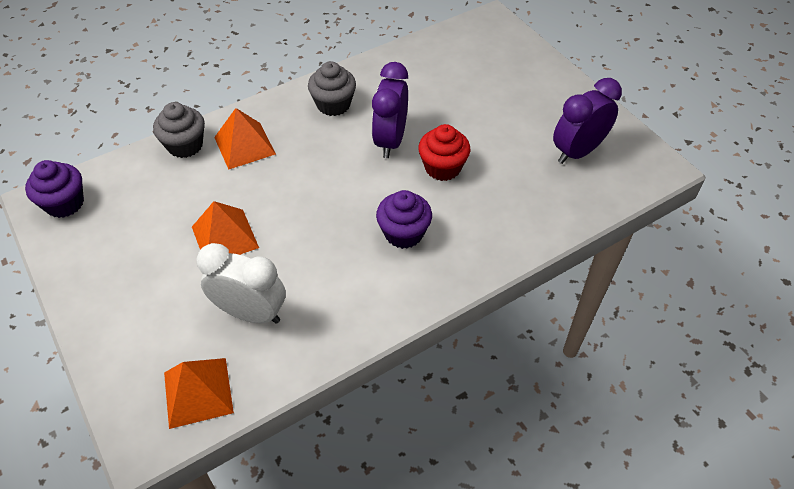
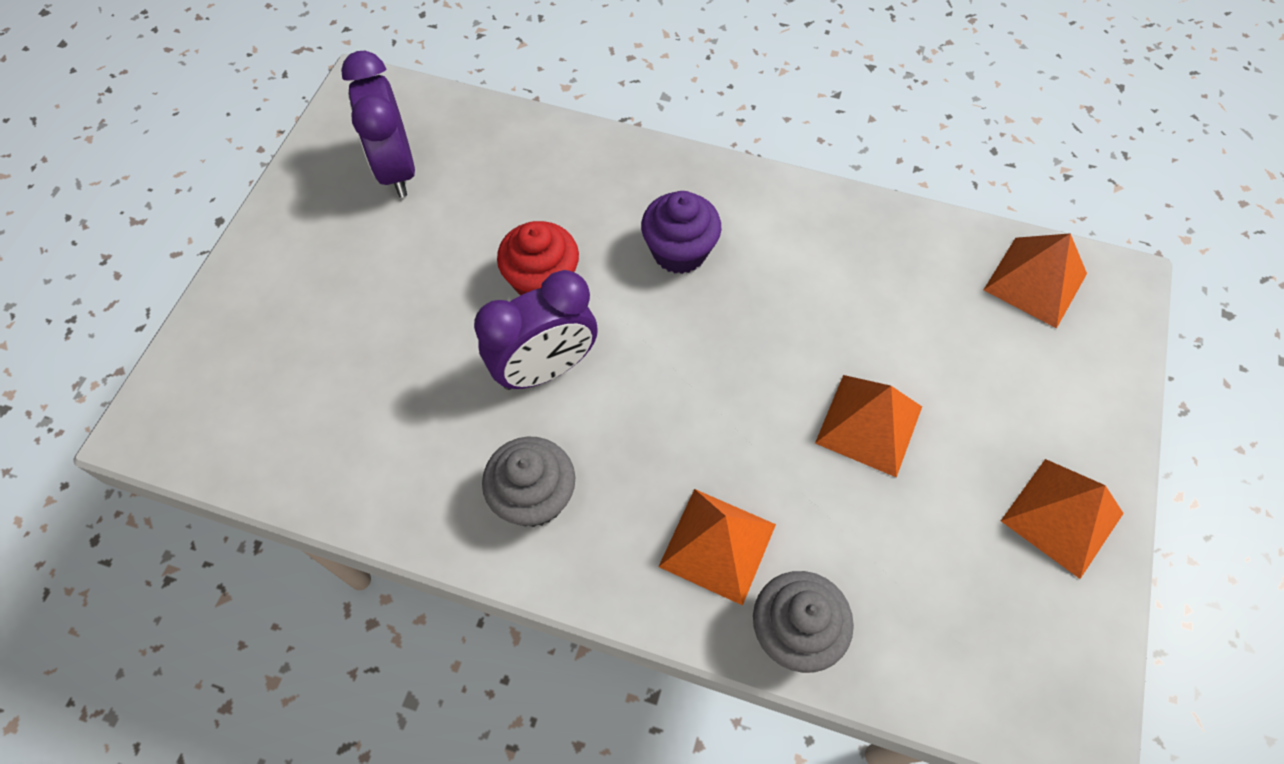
camera: 130 degrees left, 10 degrees up
(65, 203) = (1040, 687): purple cupcake -> none
(96, 274) = (1061, 517): none -> orange pyramid
(251, 313) = (919, 311): white clock -> none
(577, 152) = (397, 169): purple clock -> purple clock turned 60 degrees clockwise

